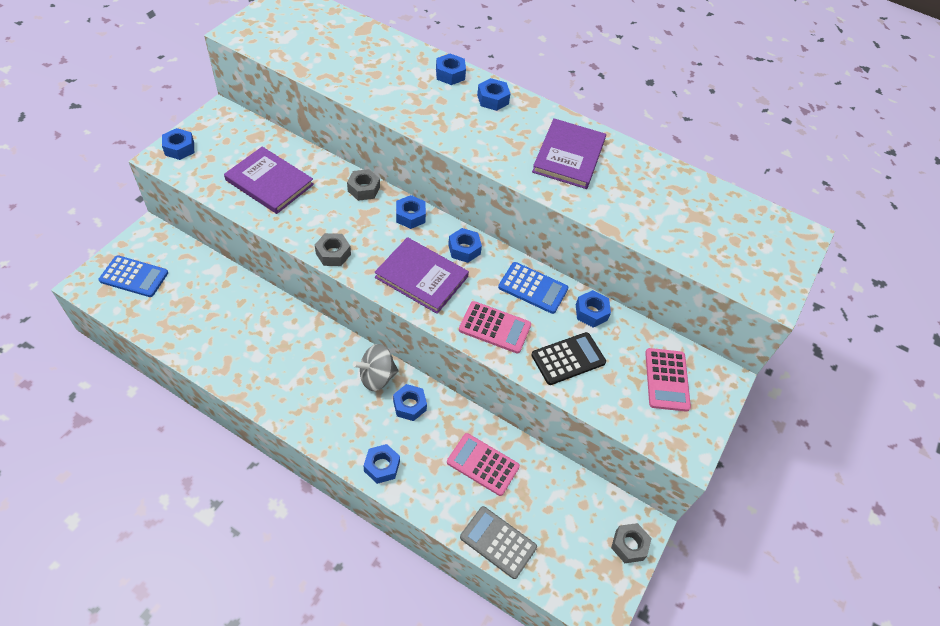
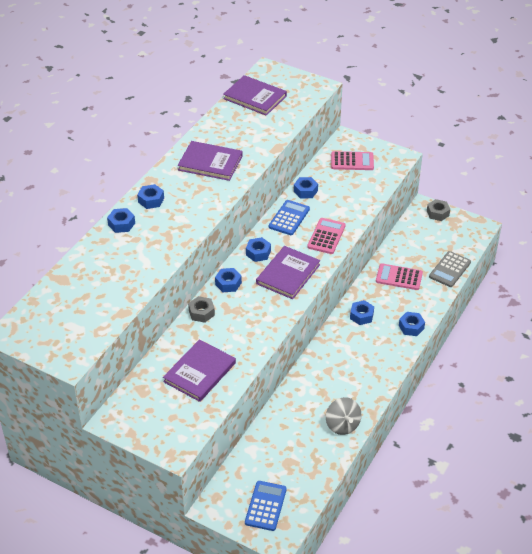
camera: 85 degrees left, 10 degrees down
(179, 148) = (162, 441): blue nut -> none
(333, 254) = (273, 324): grey nut -> none
(377, 377) = (341, 335): grey spinning top -> grey spinning top (342, 425)
(483, 464) = (399, 277): pink calculator -> pink calculator turned 75 degrees clockwise
(568, 359) = (345, 203): black calculator -> none
(725, 213) = (255, 97): none -> purple book

